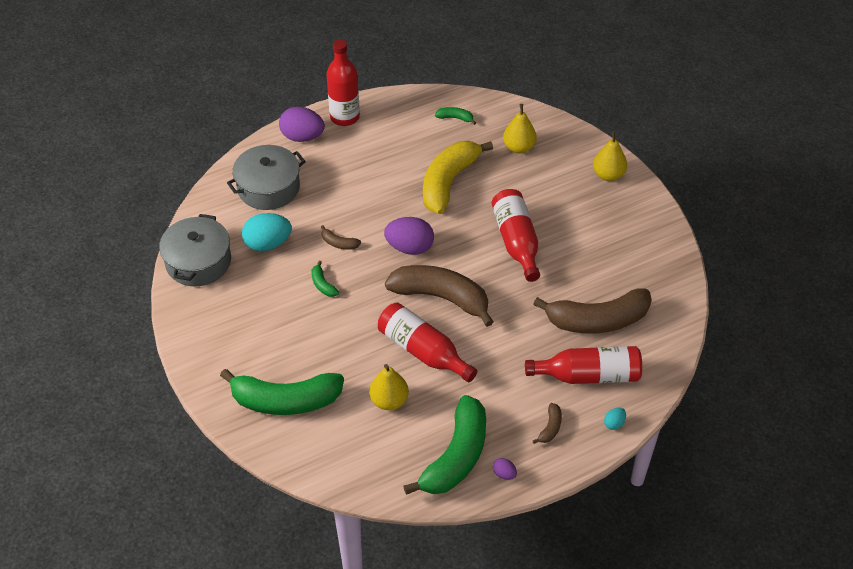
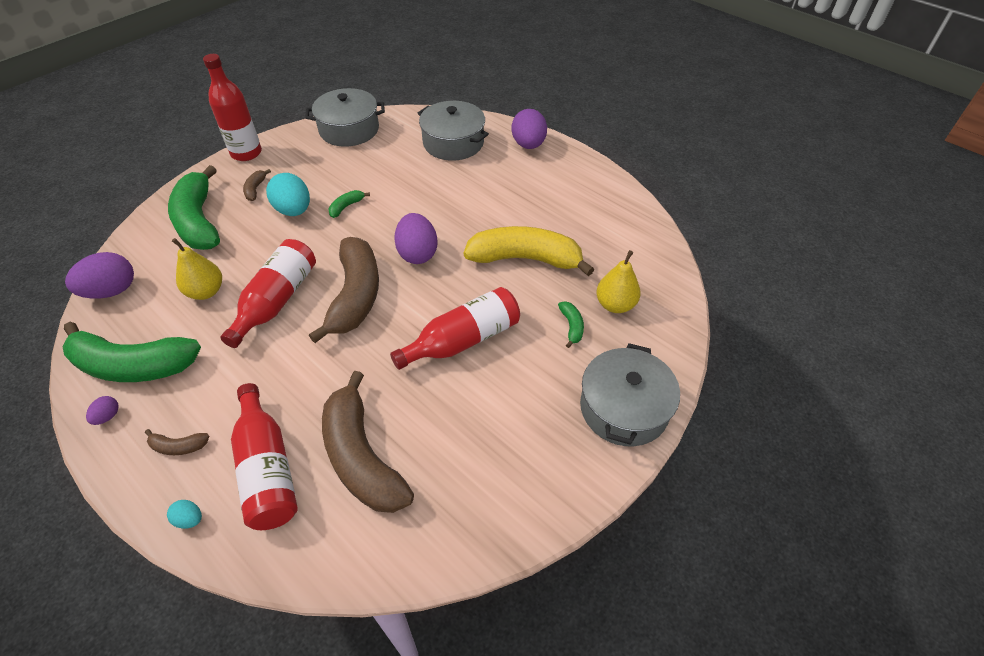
camera: 70 degrees right, 0 degrees up
(268, 244) = (384, 160): turquoise egg -> turquoise egg (294, 210)
(339, 243) = (403, 203): brown banana -> brown banana (255, 189)
(344, 117) = (571, 163): red bottle -> red bottle (246, 153)
(355, 473) = (112, 291): none -> purple egg
(455, 118) = (625, 239): green banana -> green banana (571, 326)
(608, 175) = (624, 408): yellow pear -> grey pot

